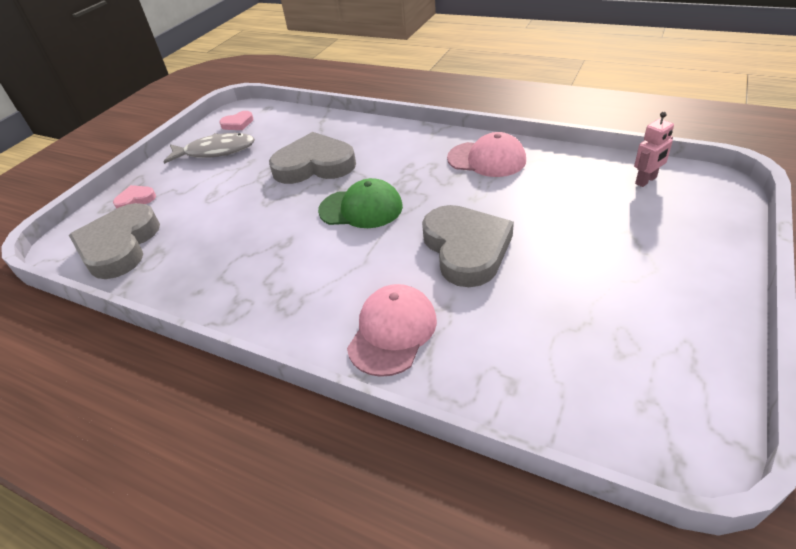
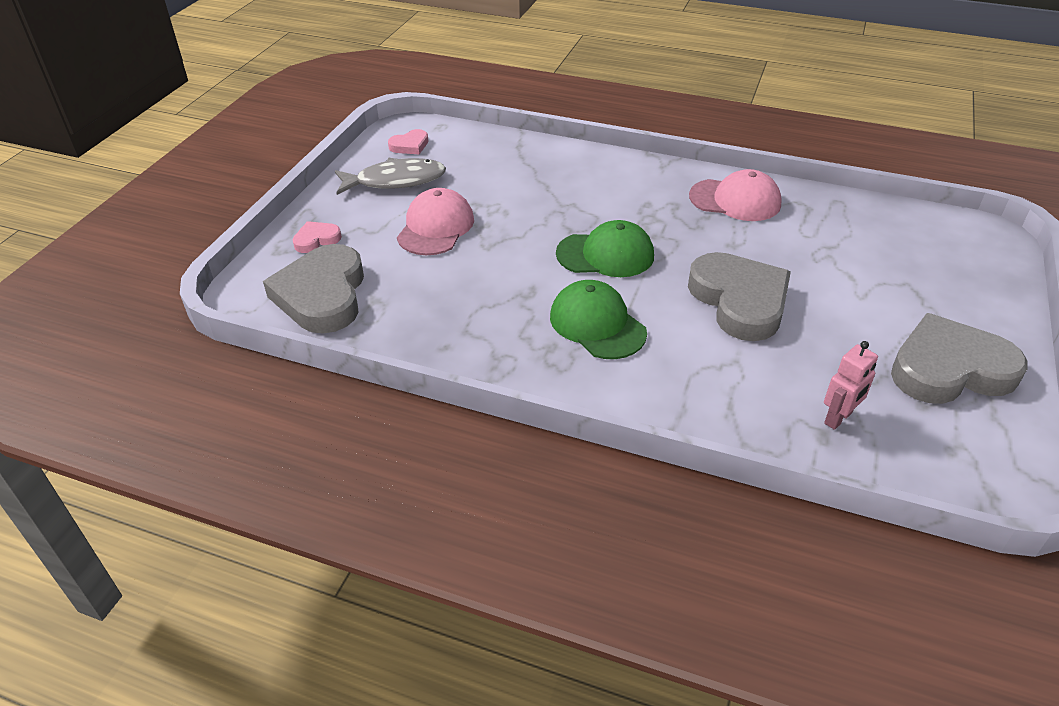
camera: 10 degrees left, 0 degrees up
(314, 165) = (530, 201): grey heart -> grey heart (949, 369)
(333, 271) = (597, 324): none -> green cap
(392, 332) = (685, 387): pink cap -> pink cap (435, 227)
(646, 180) = (916, 229): pink robot -> pink robot (838, 418)

